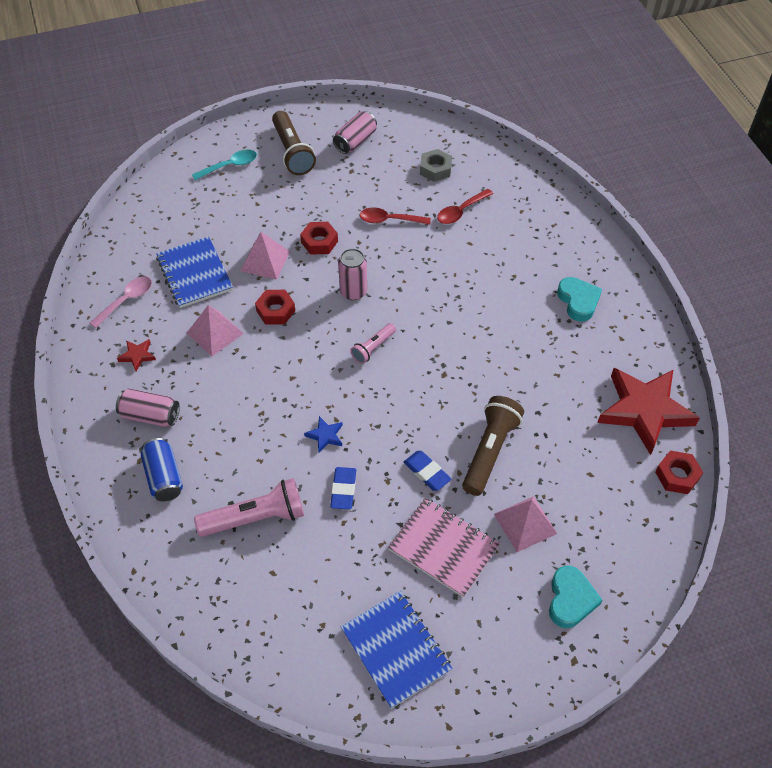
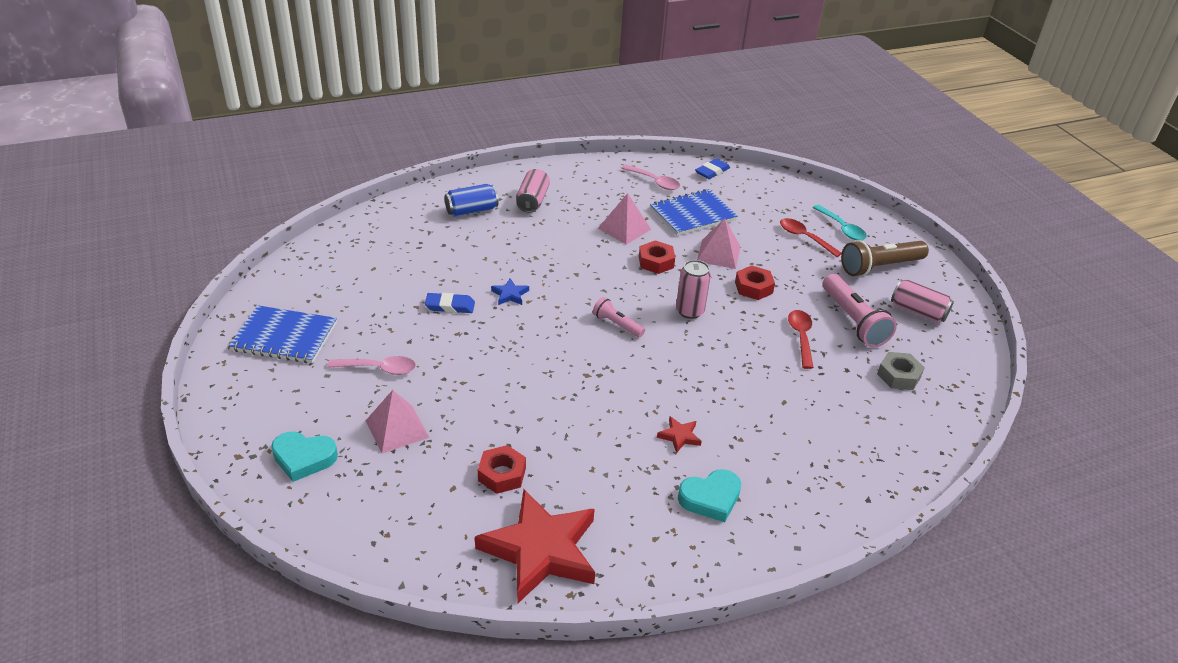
camera: 85 degrees right, 15 degrees down
(137, 356) = (594, 191): red star -> red star (679, 436)
(256, 518) = (427, 258): pink flashlight -> pink flashlight (853, 321)
(396, 649) = (284, 337): blue notebook -> blue notebook turned 45 degrees clockwise
(427, 472) = (465, 359): blue eraser -> blue eraser (712, 171)
(444, 548) = (379, 369): pink notebook -> pink spoon
(461, 211) = (834, 396): red spoon -> red spoon (804, 237)
(490, 451) = (487, 406): brown flashlight -> none
(677, 475) = (444, 572): red nut -> red nut (502, 474)

